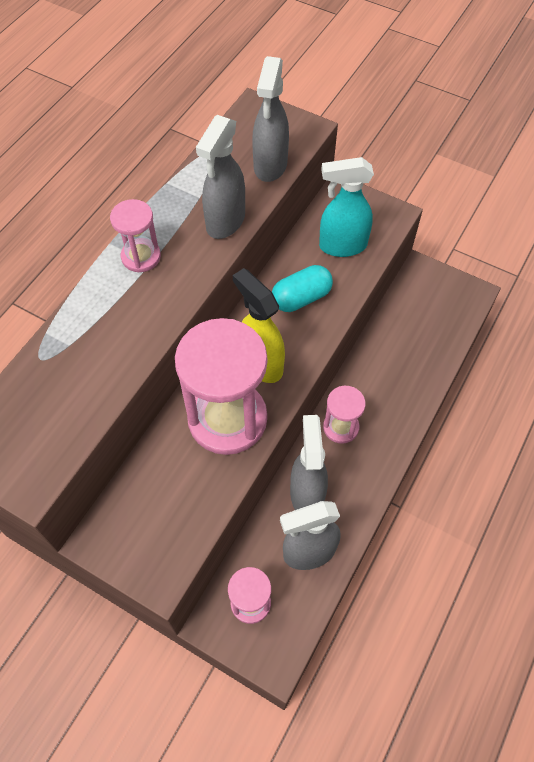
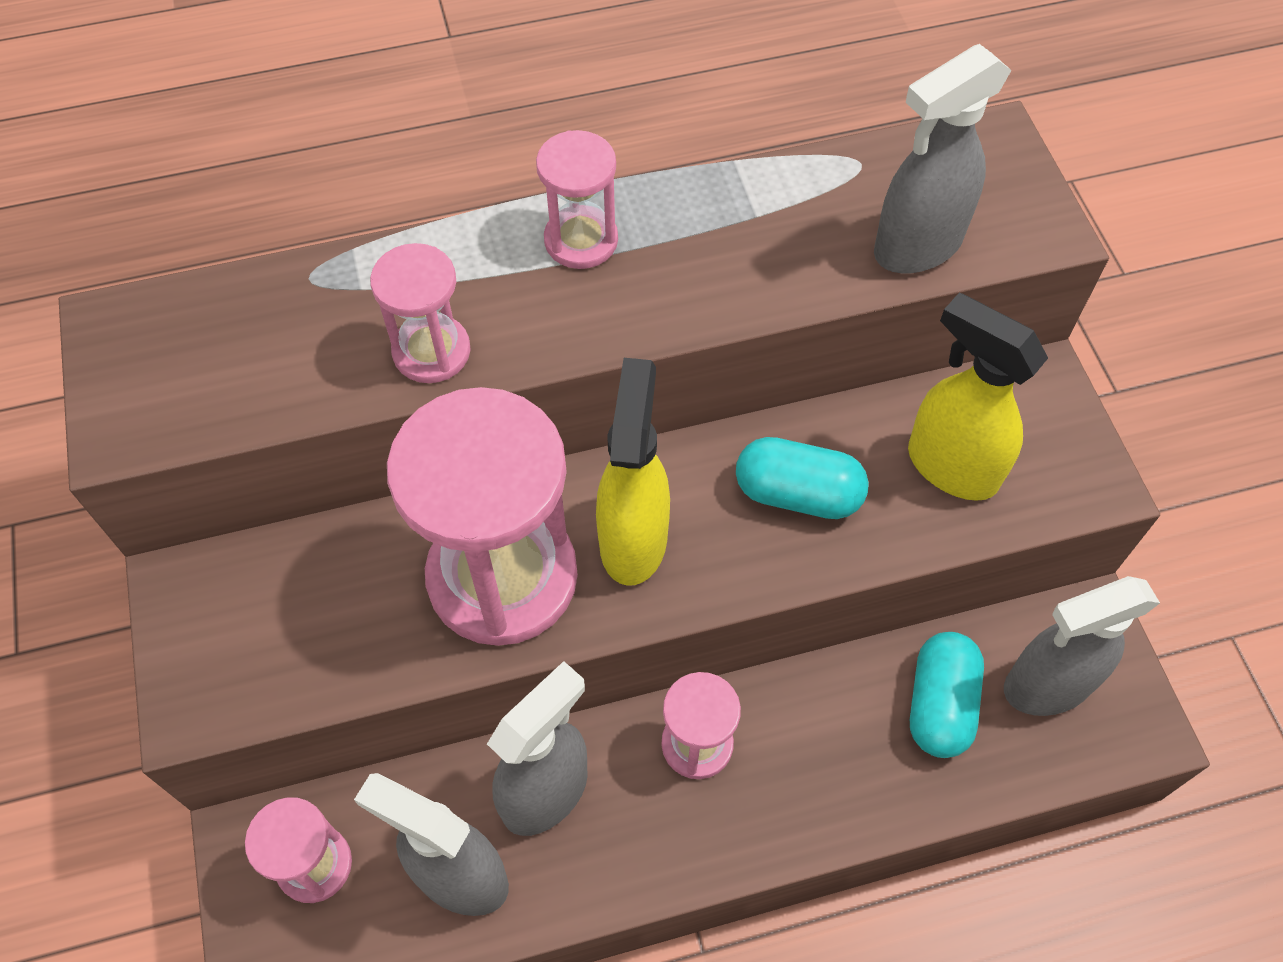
camera: 45 degrees right, 0 degrees up
(130, 345) = (431, 351): none -> pink hourglass
(225, 222) = (752, 280): grey spray bottle -> grey spray bottle (1046, 685)
(342, 246) = (950, 466): turquoise spray bottle -> yellow spray bottle
(404, 340) = (940, 704): none -> turquoise capsule

